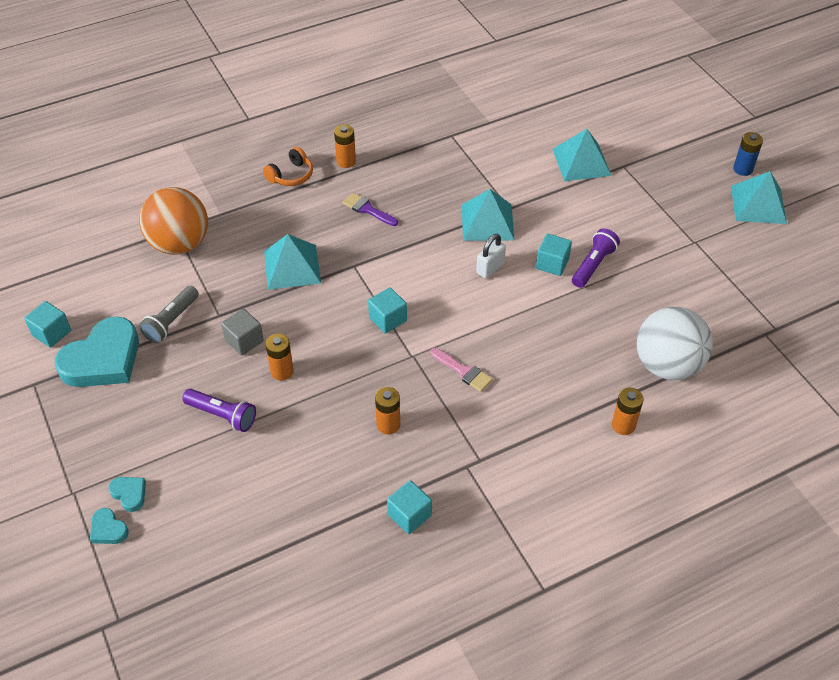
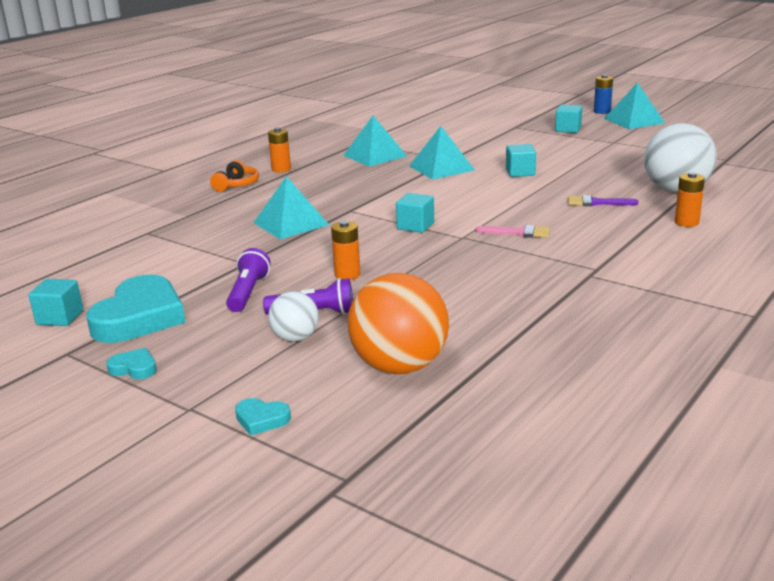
camera: 25 degrees left, 25 degrees down
(129, 494) = (262, 388): turquoise heart -> turquoise heart (134, 368)
(171, 321) = (196, 278): grey flashlight -> none
(179, 244) = (160, 238): orange ball -> orange ball (399, 366)
(189, 442) = (295, 338): none -> white ball
(244, 341) = (288, 269): grey cube -> none
(367, 209) = (328, 184): purple brush -> purple brush (596, 203)
(388, 425) = (488, 274): orange battery -> none
(409, 515) = (576, 314): turquoise cube -> turquoise cube (568, 129)
(490, 268) = (472, 185): white padlock -> none
(581, 162) = (480, 131): turquoise pyramid -> turquoise pyramid (375, 155)
(593, 265) = (553, 166): purple flashlight -> purple flashlight (248, 293)

